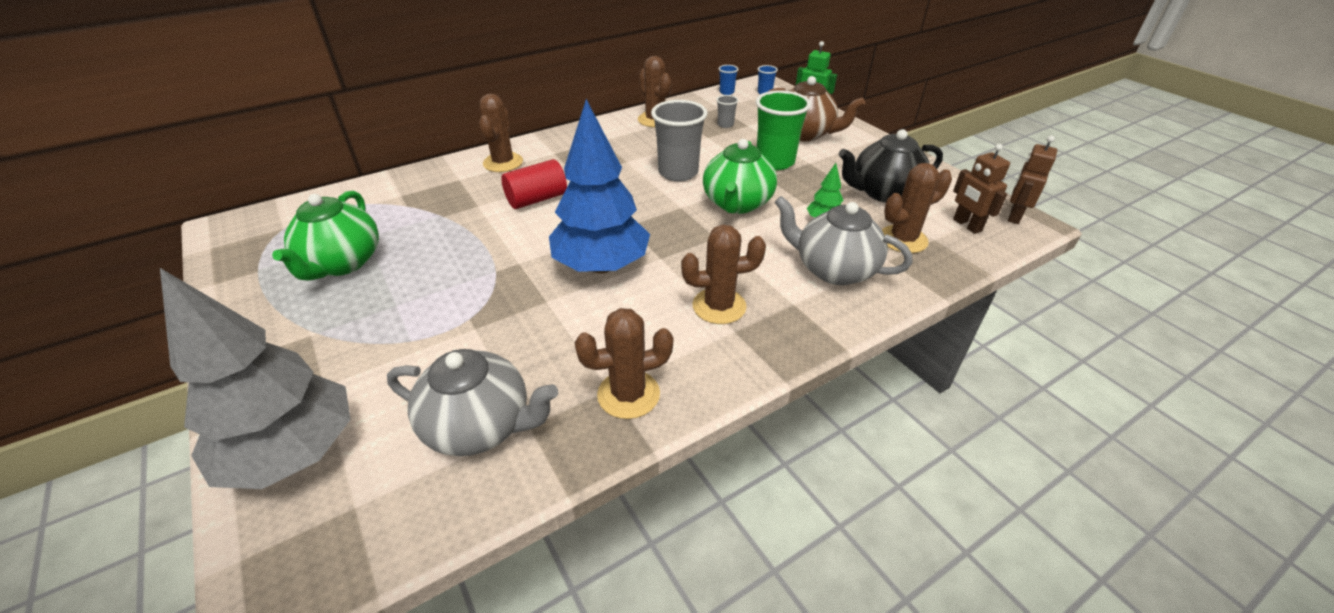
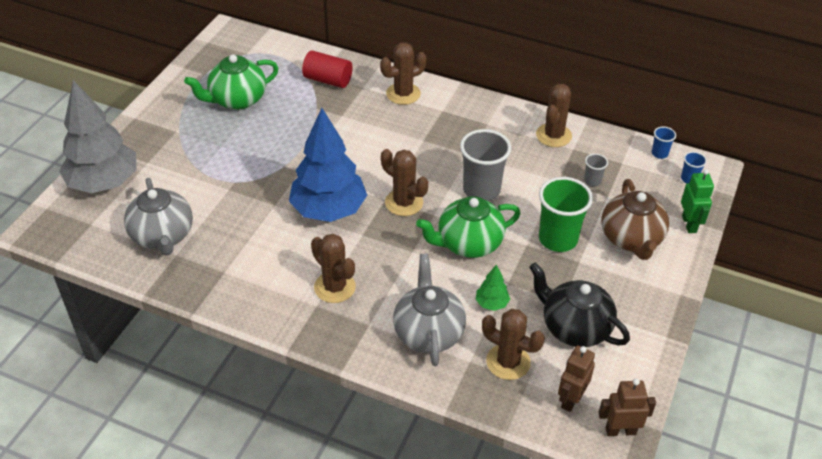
camera: 55 degrees right, 5 degrees up
(537, 199) = (374, 137): red cylinder -> red cylinder (328, 80)
(628, 394) = (225, 282): brown cactus -> brown cactus (404, 202)

